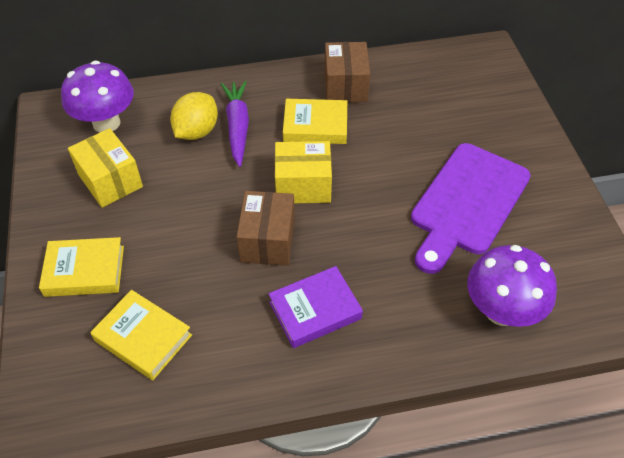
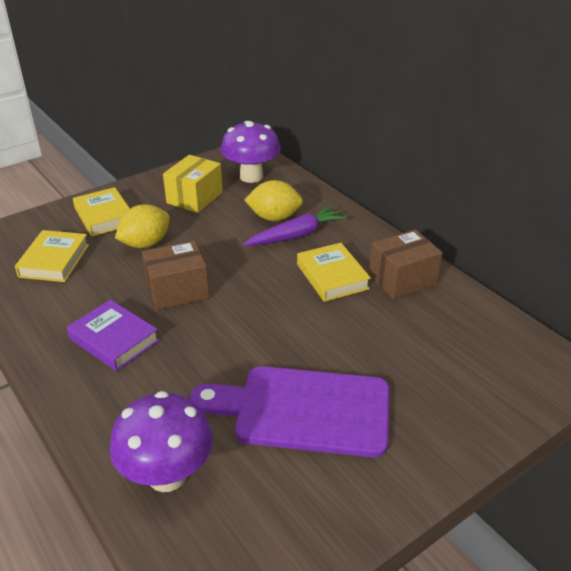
camera: 65 degrees right, 15 degrees down
(168, 246) = (145, 243): none -> yellow lemon
(303, 185) = (252, 291): yellow box -> none

